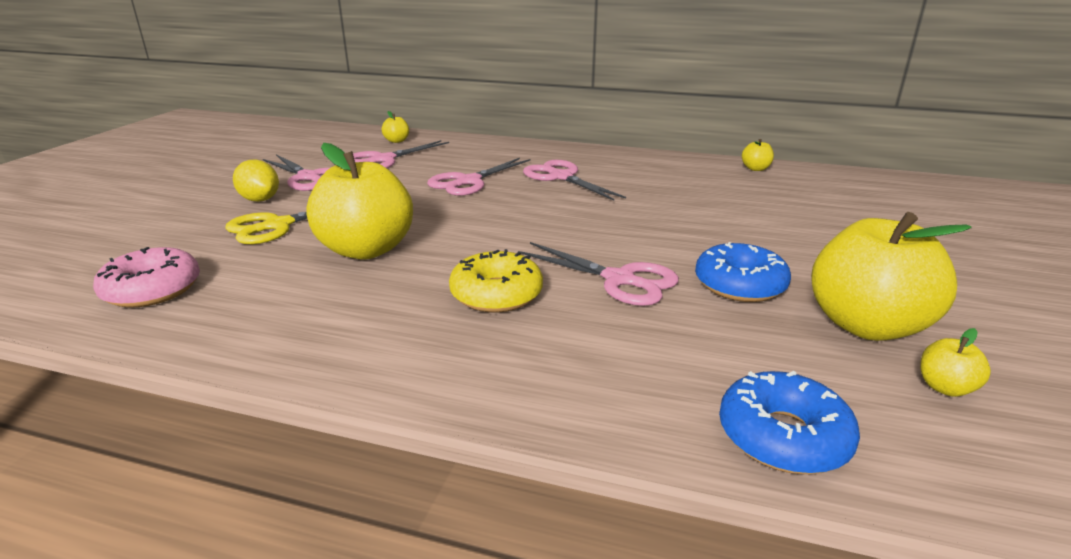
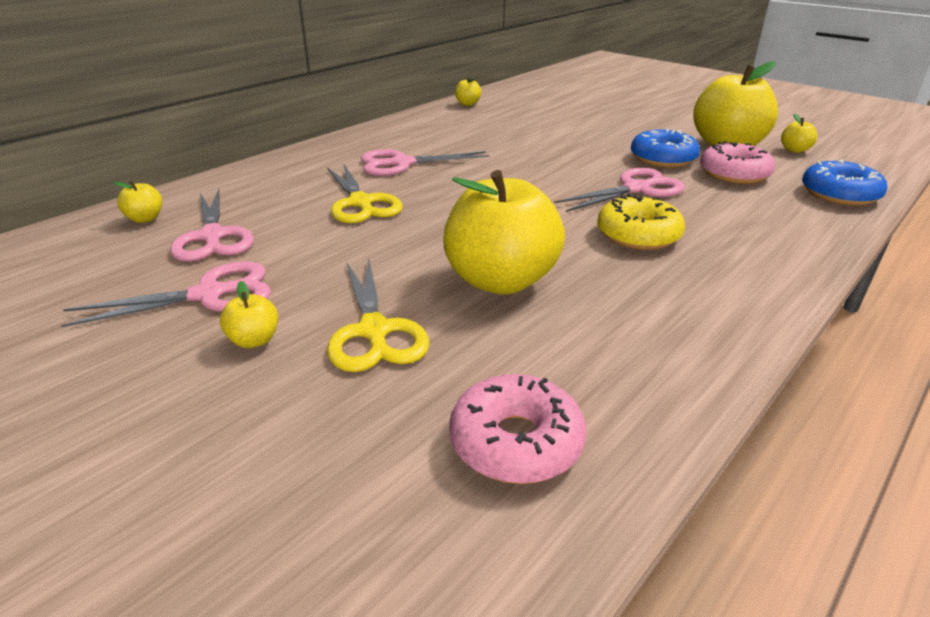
camera: 65 degrees left, 5 degrees up
(260, 200) = (254, 340): yellow lemon -> yellow apple
(468, 181) = (361, 203): pink scissors -> yellow scissors
(751, 338) = (734, 174): none -> pink donut

